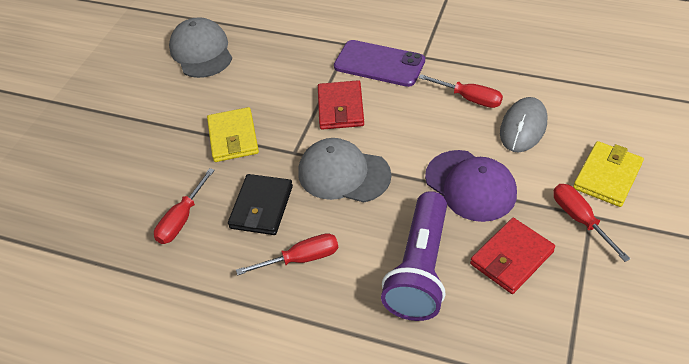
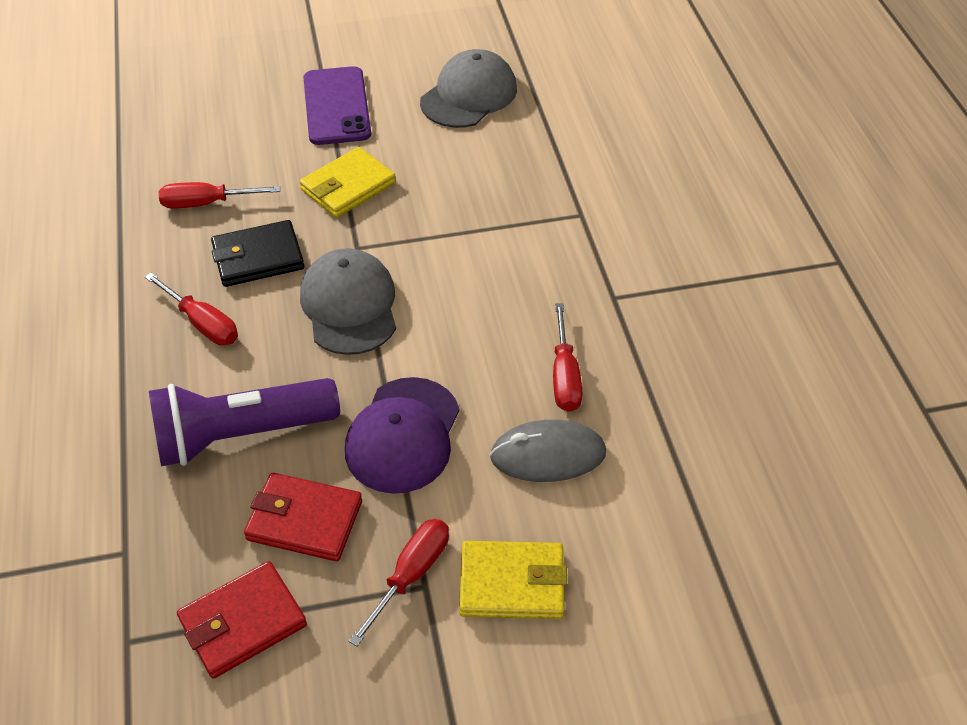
camera: 55 degrees right, 0 degrees up
(340, 108) = (458, 256): red wallet -> red wallet (243, 622)
(379, 64) = (565, 259): purple phone -> purple phone (336, 106)

